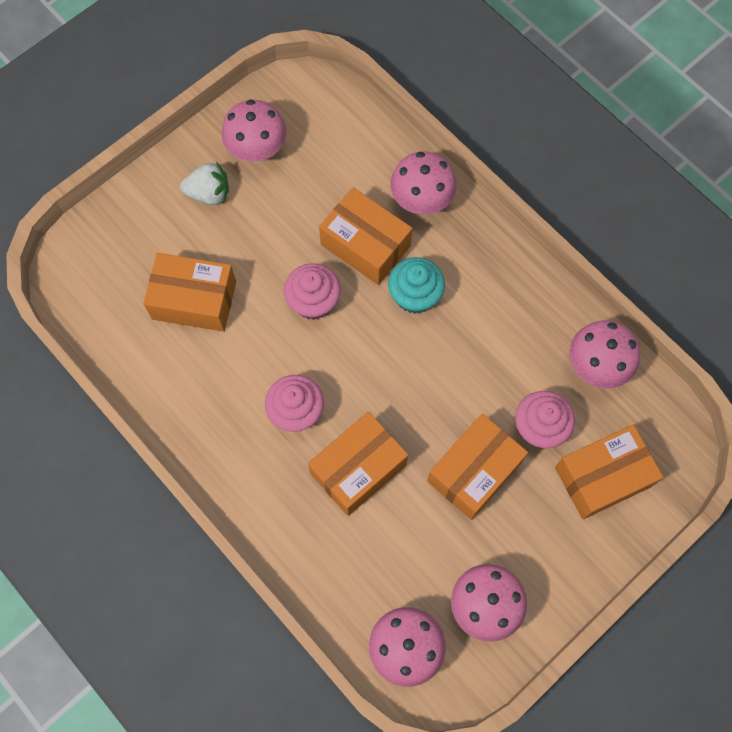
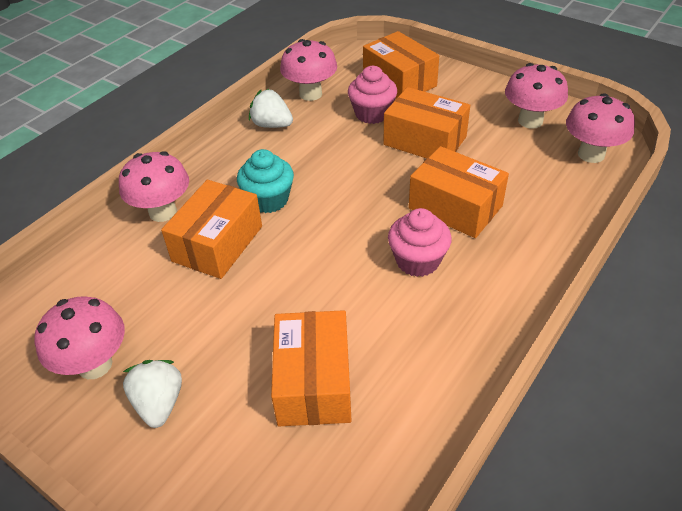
camera: 100 degrees left, 25 degrees down
(313, 301) = (291, 271): pink cupcake -> none
(541, 315) = (272, 125): none -> white strawberry

